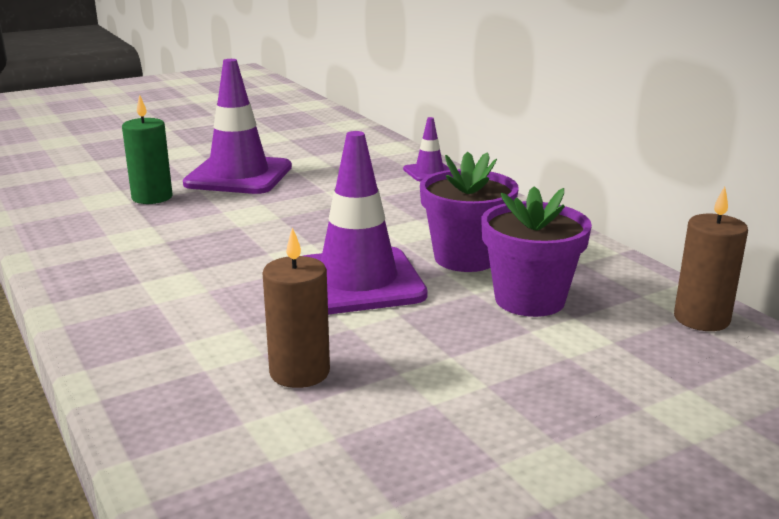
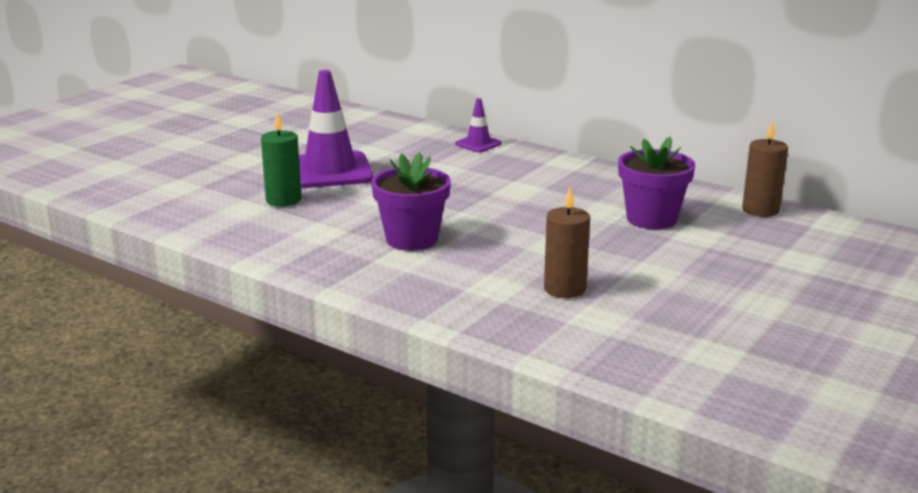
camera: 25 degrees left, 0 degrees up
(358, 282) = (529, 230): purple traffic cone -> none
(465, 258) = (581, 201): purple flower pot -> purple flower pot (412, 239)

